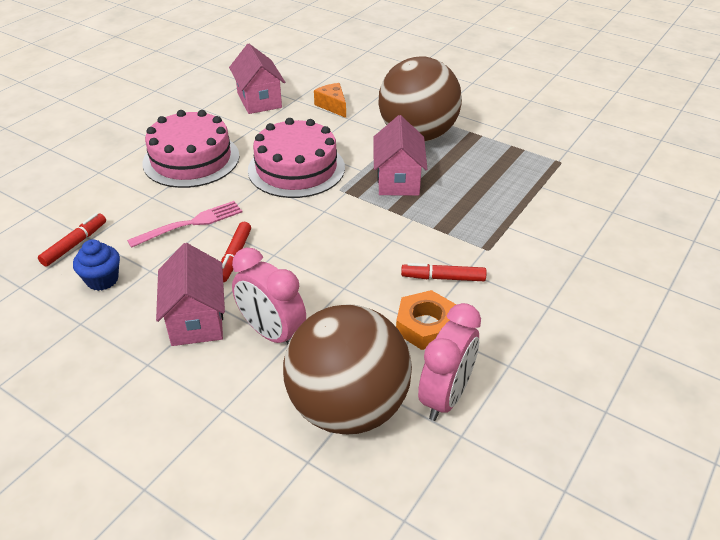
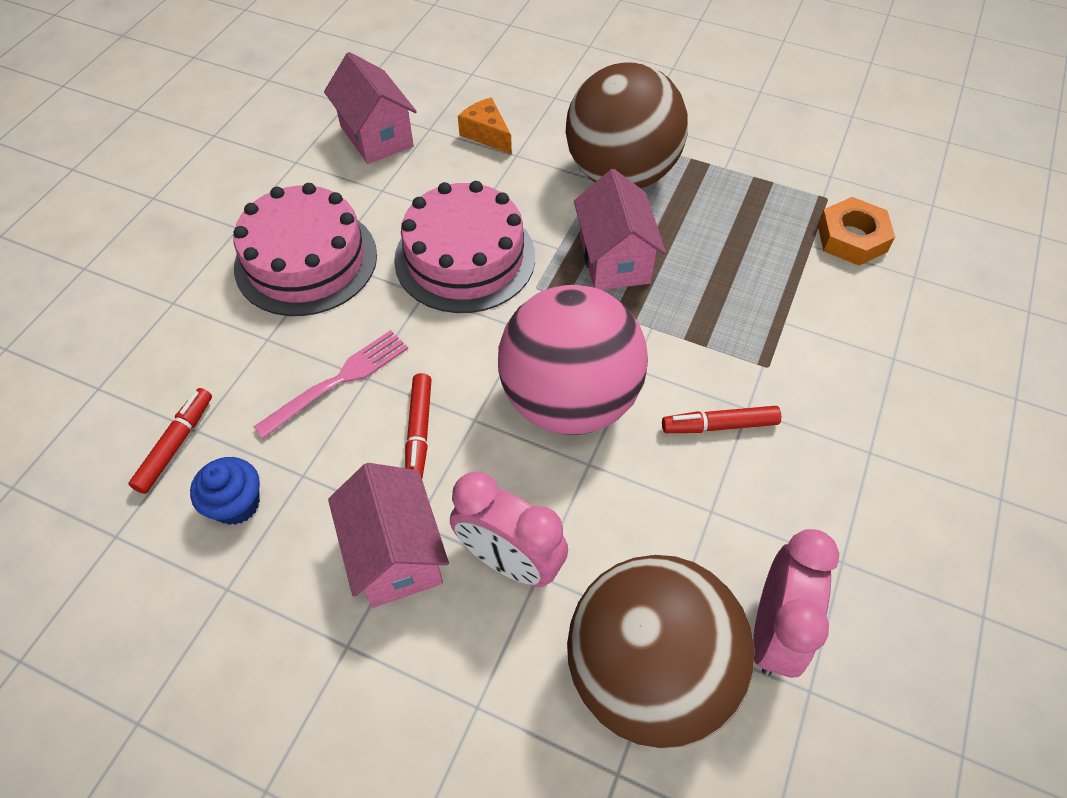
camera: 10 degrees left, 15 degrees up
(342, 251) = (569, 400): none -> pink ball
(426, 325) = (717, 512): orange nut -> orange nut (851, 238)

